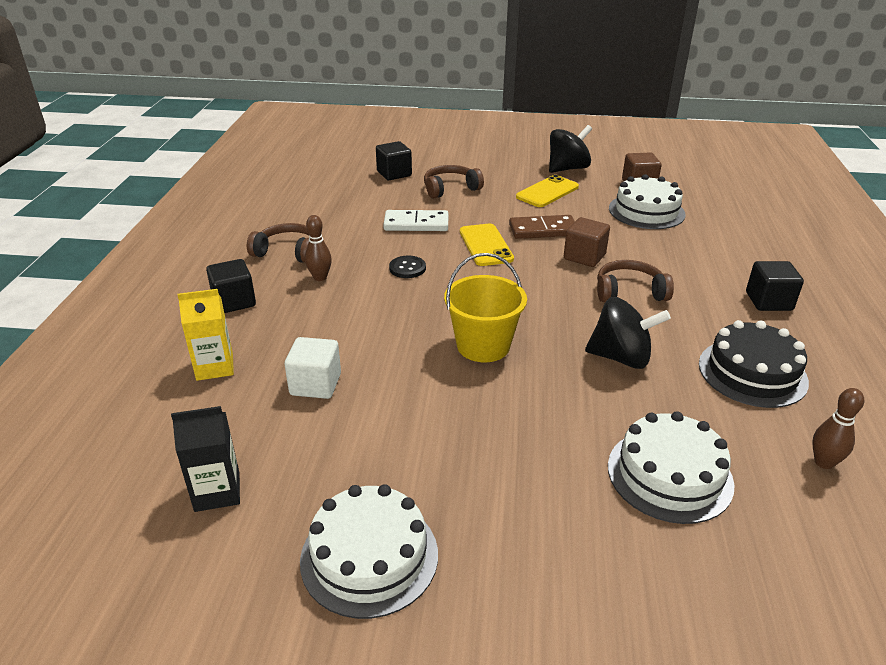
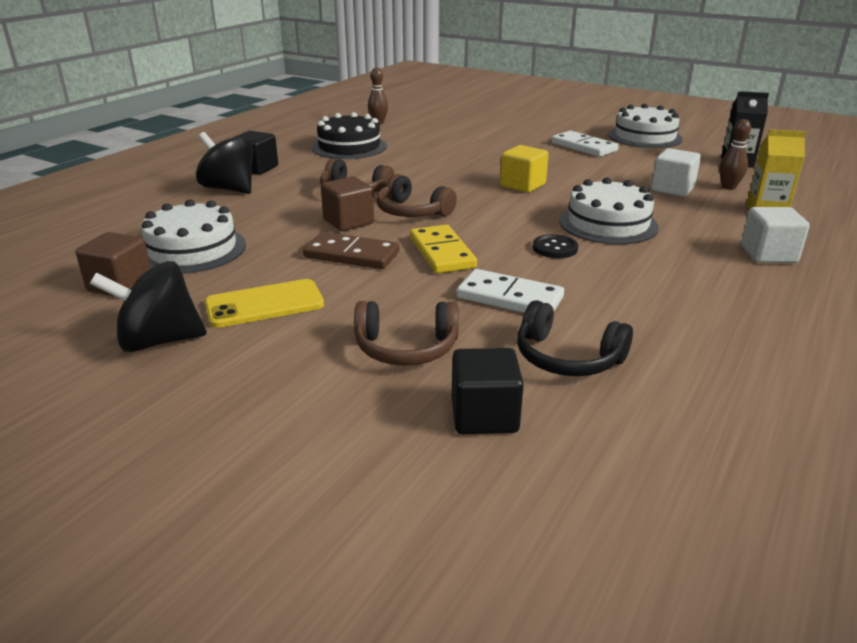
camera: 155 degrees left, 5 degrees down
(234, 301) = (768, 254): black cube -> white cube
(287, 252) = (711, 296): brown headphones -> brown headphones (412, 211)
(320, 277) = (665, 258): brown bowling pin -> brown bowling pin (728, 187)
(368, 200) = (567, 357): none -> black headphones
(458, 474) = (584, 147): none -> white domino
(483, 346) = (522, 185): yellow bucket -> yellow cube
(486, 245) = (441, 253): yellow phone -> yellow domino
(621, 357) = (424, 164): black spinning top -> black spinning top (229, 189)
(669, 475) = (464, 131): white cake -> white cake (608, 224)

